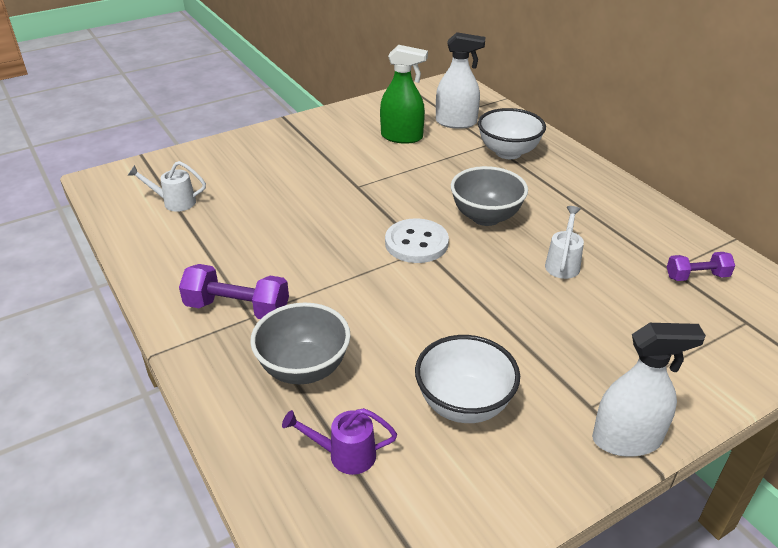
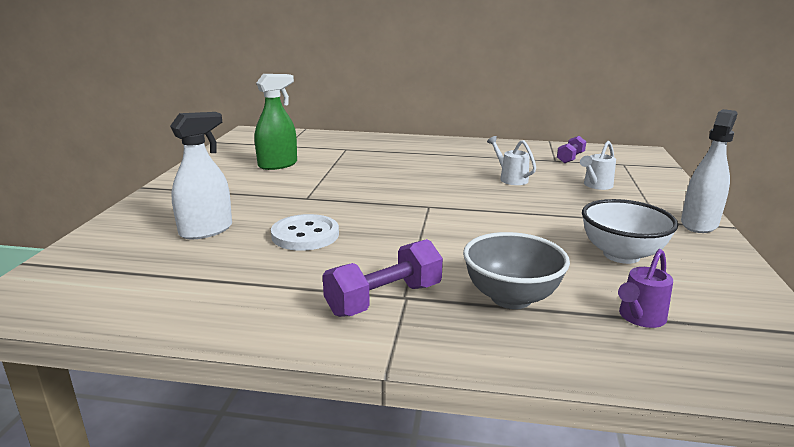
camera: 50 degrees left, 15 degrees down
(174, 202) = (154, 273): white watering can -> white watering can (596, 185)
(416, 243) = (416, 205): white button -> white button (305, 235)
(456, 122) = (300, 147): white spray bottle -> white spray bottle (206, 230)
(486, 217) = (425, 178): grey bowl -> none
(508, 152) = (367, 149): white bowl -> none

